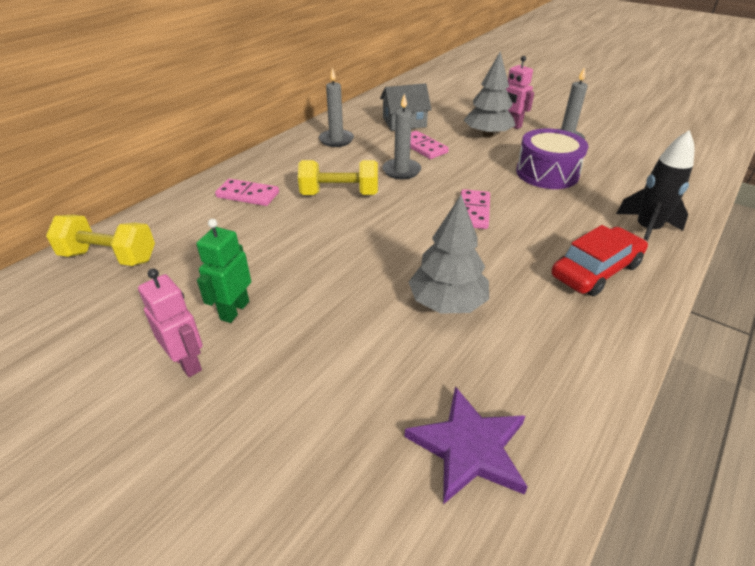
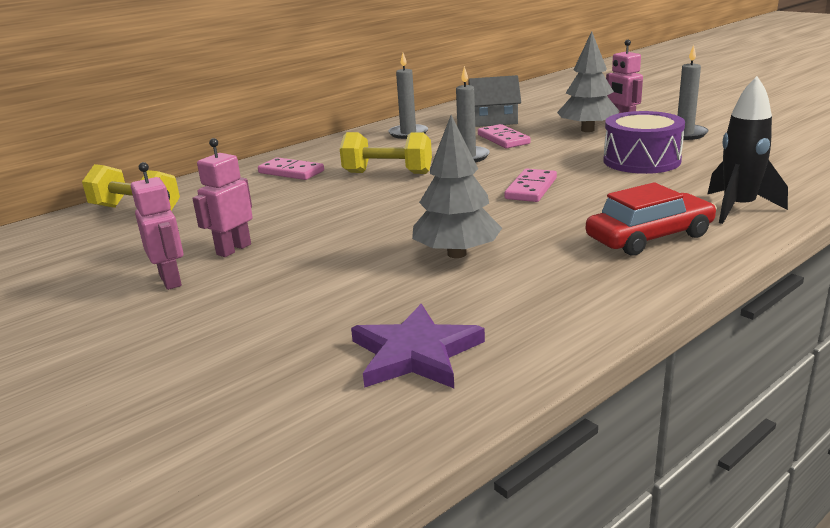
camera: 15 degrees right, 15 degrees down
(234, 310) = (233, 249): green robot -> pink robot

